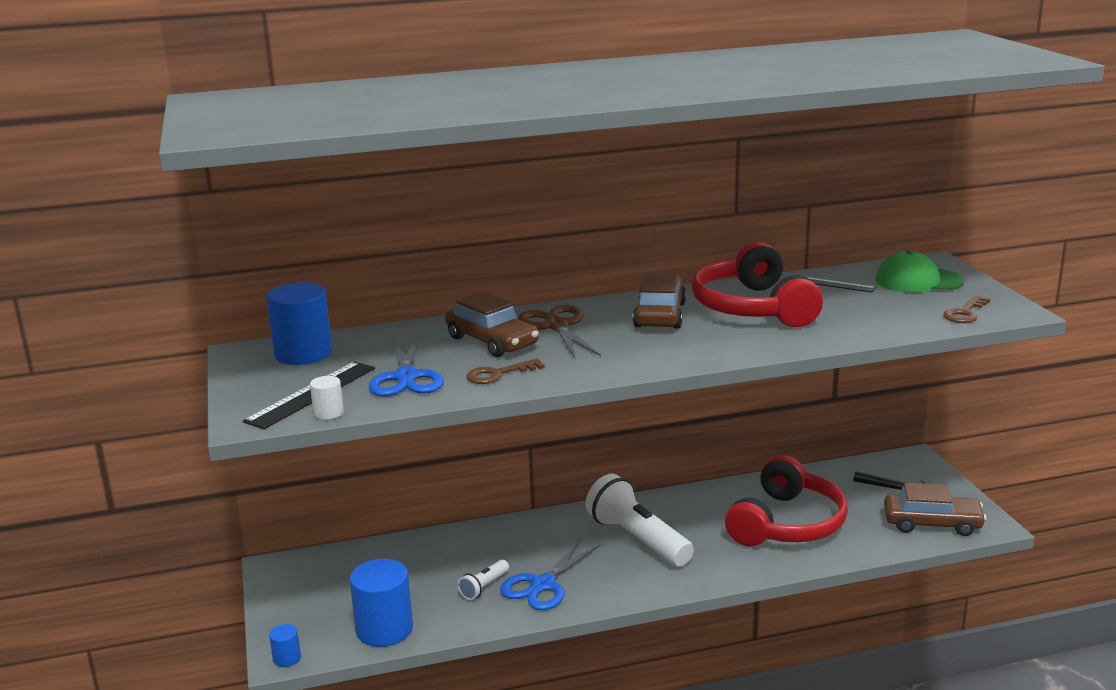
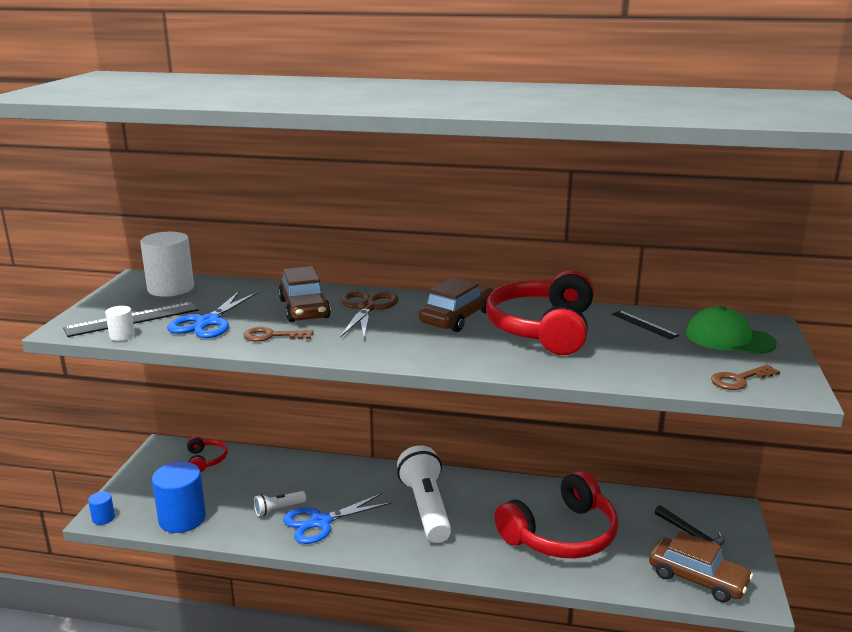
camera: 25 degrees right, 0 degrees up
(303, 354) = (171, 288): blue cylinder -> white cylinder
(344, 565) = (206, 460): none -> red headphones

